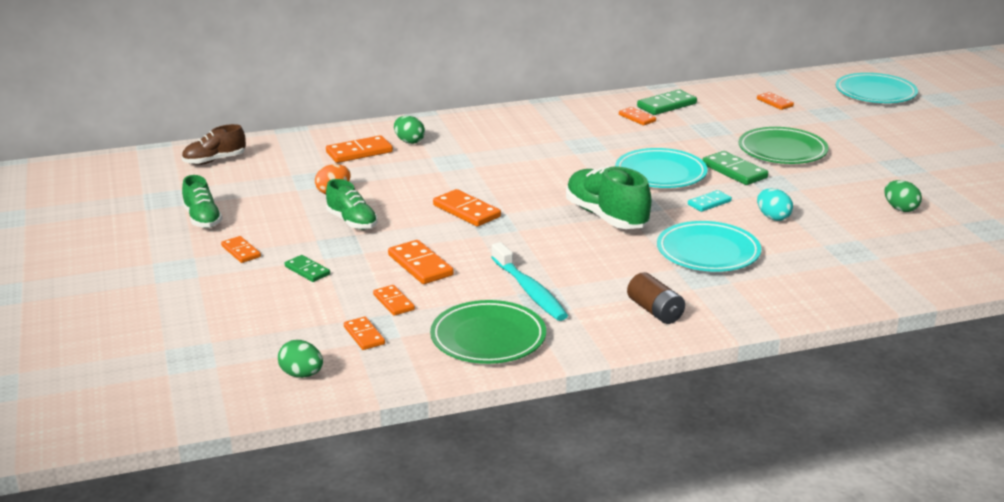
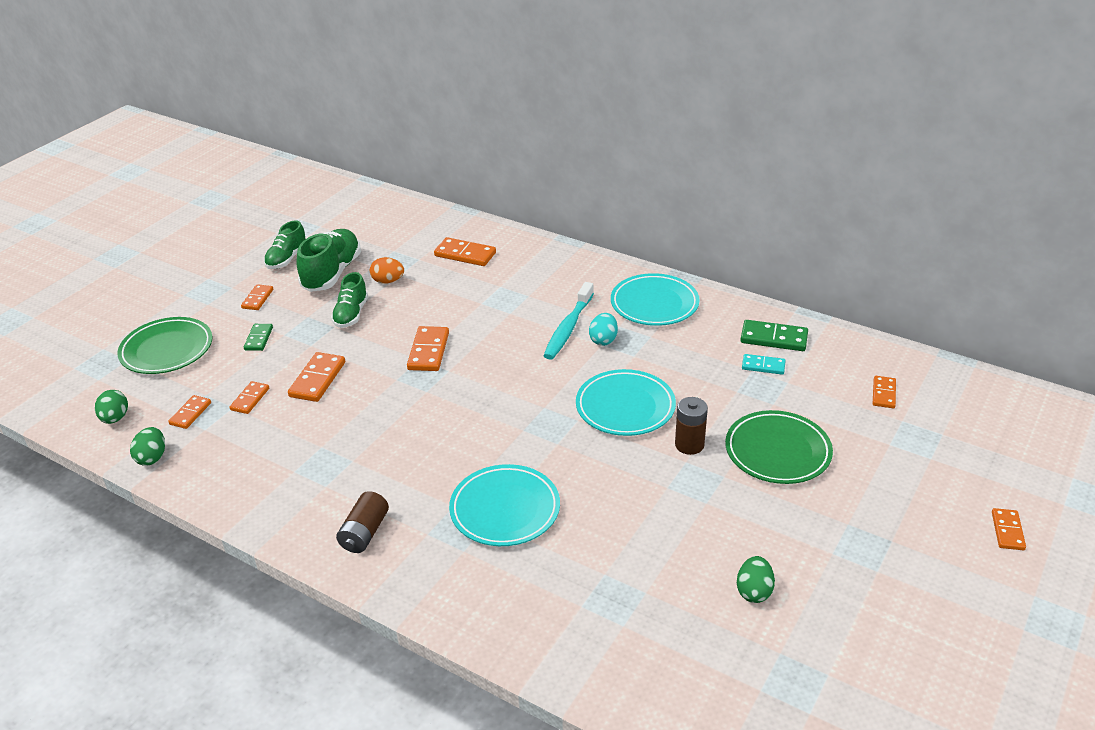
camera: 50 degrees right, 10 degrees up
(214, 160) = (376, 212): brown shoe -> none
(409, 141) = (513, 263): green egg -> green egg (152, 457)
(488, 338) = (238, 470): green plate -> green plate (167, 350)
(530, 291) = (332, 450): turquoise toothbrush -> turquoise toothbrush (568, 328)
(606, 217) = (503, 421): green shoe -> green shoe (332, 273)
(637, 118) = (720, 337): orange domino -> orange domino (1007, 531)
(709, 203) = (603, 463): turquoise domino -> turquoise domino (763, 366)
(734, 171) = (689, 445): green domino -> brown battery
(773, 217) = (622, 515): turquoise egg -> turquoise egg (603, 340)
(875, 93) = (1022, 445): turquoise plate -> turquoise plate (654, 304)

